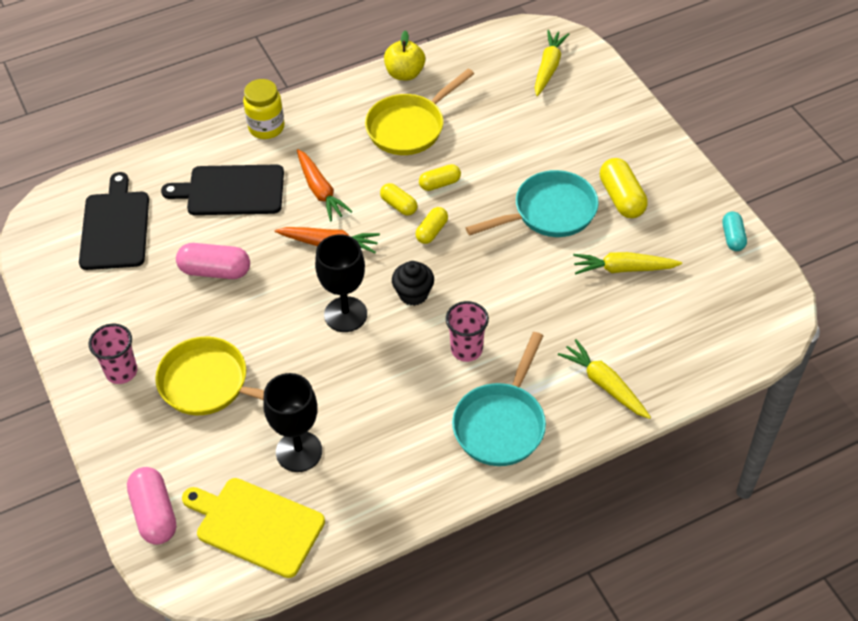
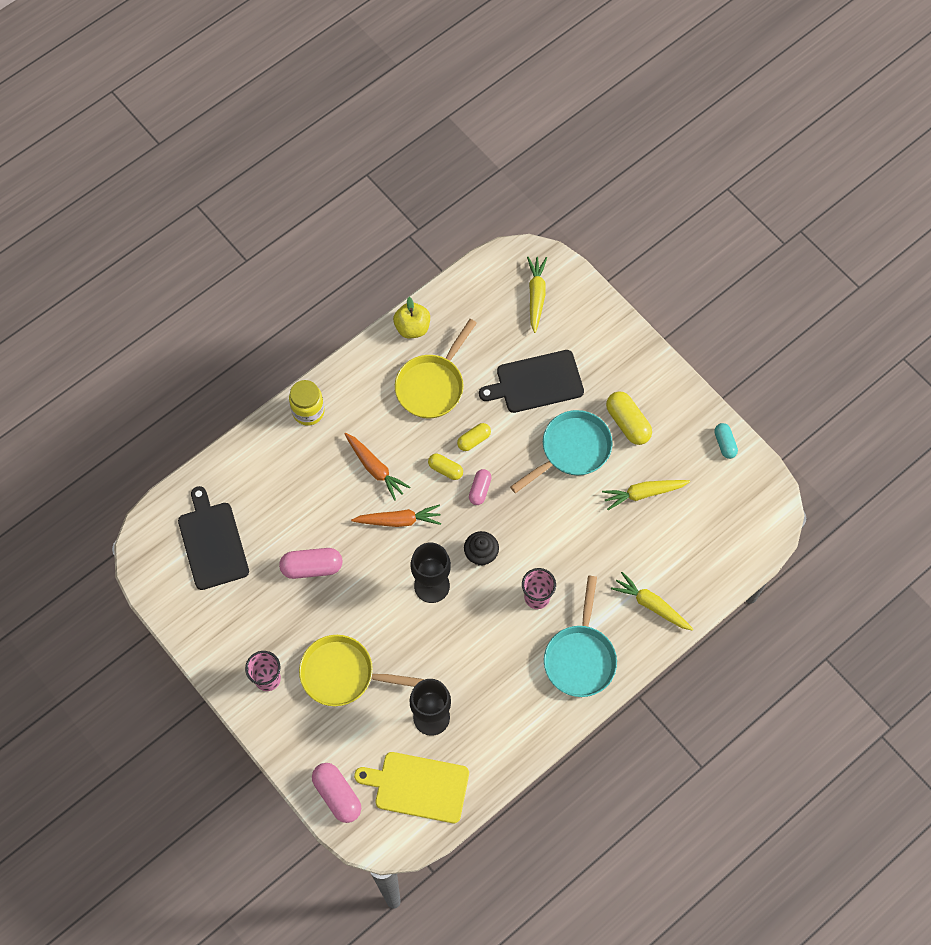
camera: 15 degrees left, 15 degrees up
(231, 191) = (299, 484): black cutting board -> black cutting board (536, 382)
(431, 231) = (480, 490): yellow capsule -> pink capsule

